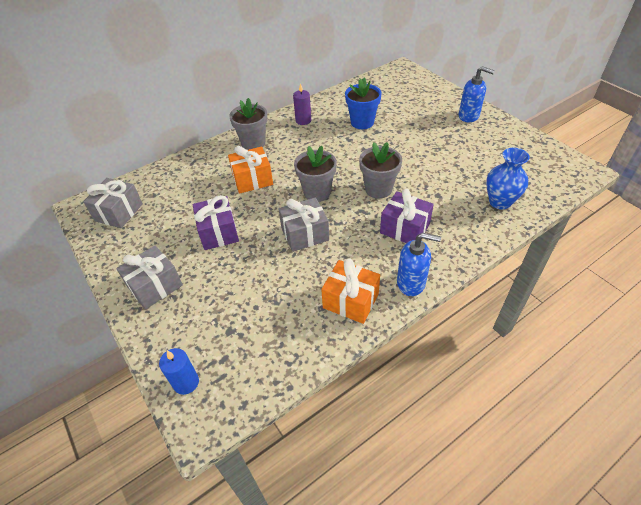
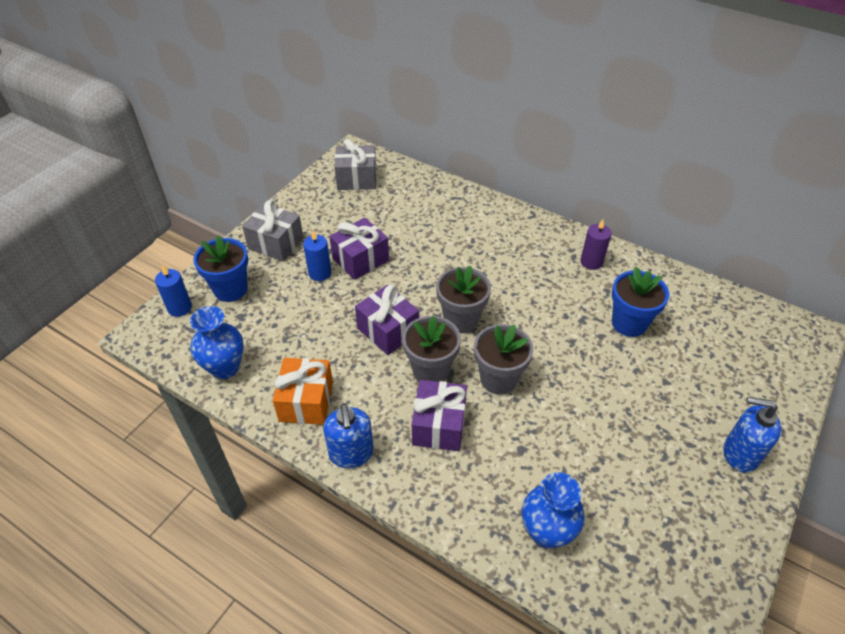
camera: 65 degrees right, 0 degrees up
(190, 333) = (230, 289): none -> blue flower pot
(215, 262) = (320, 273): none -> blue candle
(252, 179) = (453, 255): orange gift -> none
(253, 143) = (517, 233): grey flower pot -> grey flower pot (431, 370)
(285, 354) = (225, 367): none -> blue vase
(305, 234) = (388, 330): grey gift -> purple gift
(469, 116) = (740, 454): blue soap dispenser -> blue soap dispenser turned 105 degrees clockwise

